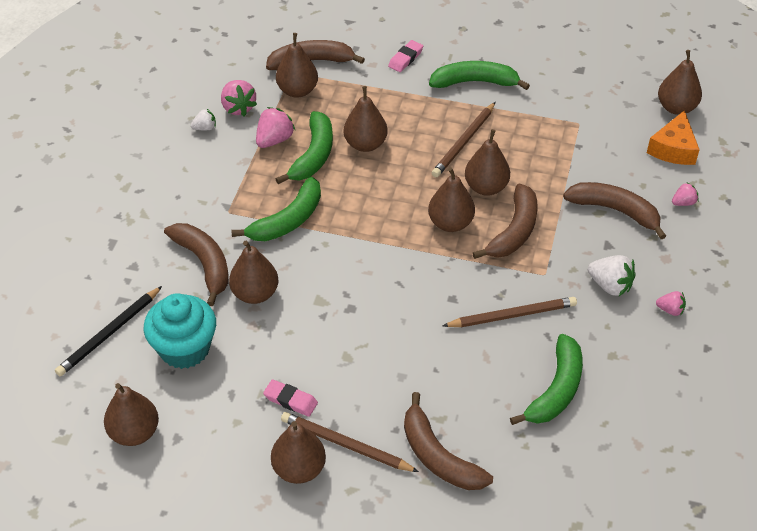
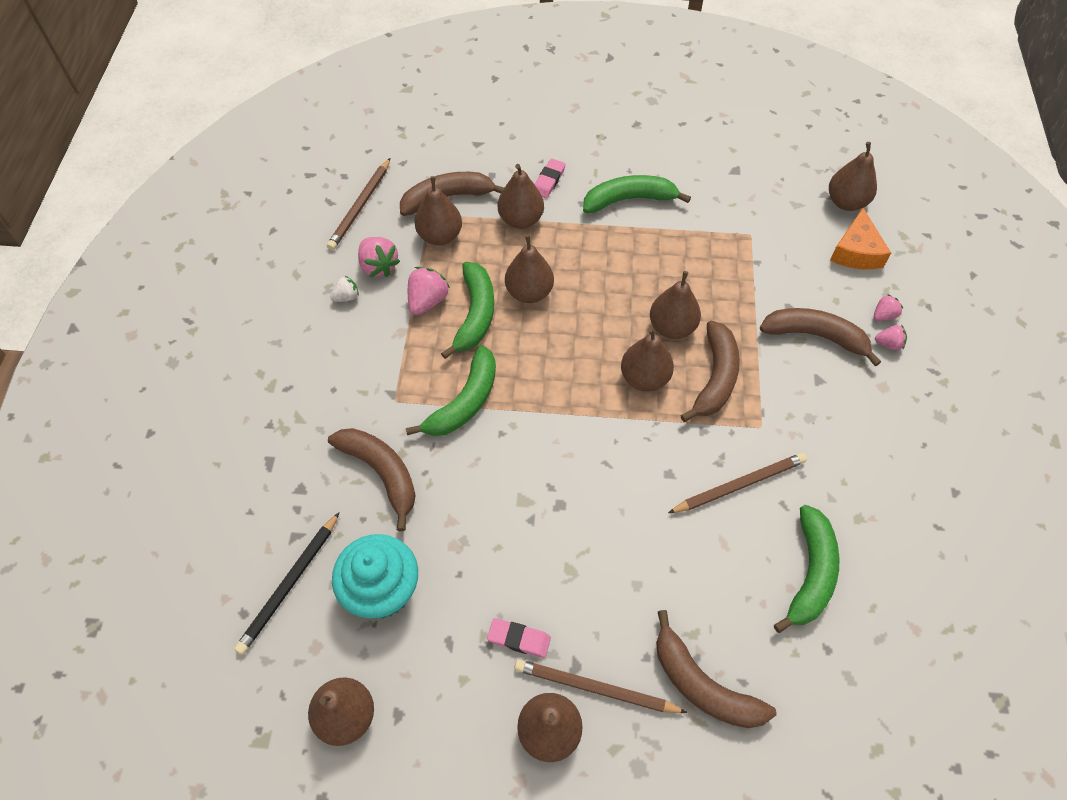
camera: 10 degrees left, 10 degrees up
(255, 293) = (448, 503): brown pear -> brown pear (521, 219)
(464, 142) = (635, 274): brown pencil -> brown pencil (360, 206)
(610, 285) = (834, 430): white strawberry -> none
(670, 310) = (905, 451): pink strawberry -> pink strawberry (888, 344)

